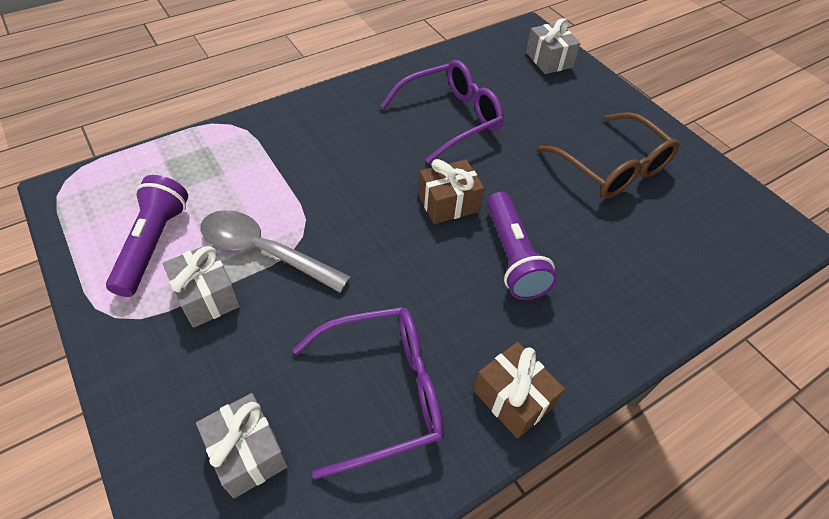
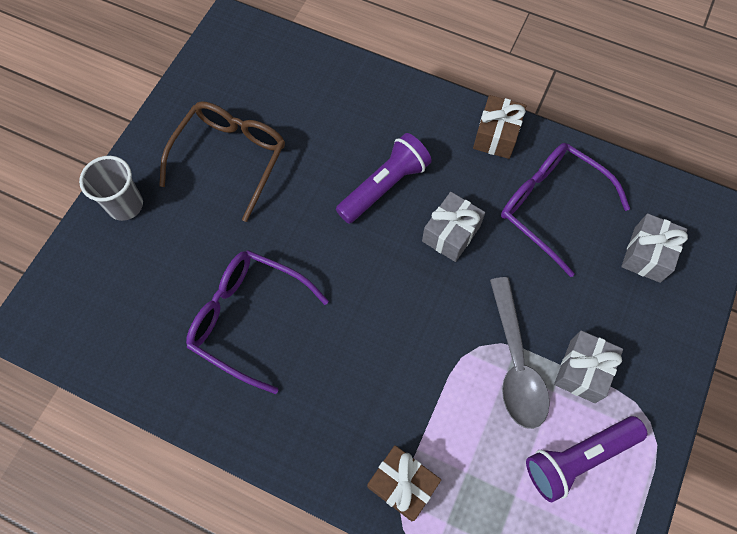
camera: 120 degrees left, 15 degrees up
(448, 203) = (362, 258): brown gift -> brown gift (402, 484)
(549, 60) = (83, 277): grey gift -> grey gift (451, 234)
(599, 96) = (125, 205): none -> grey cup

